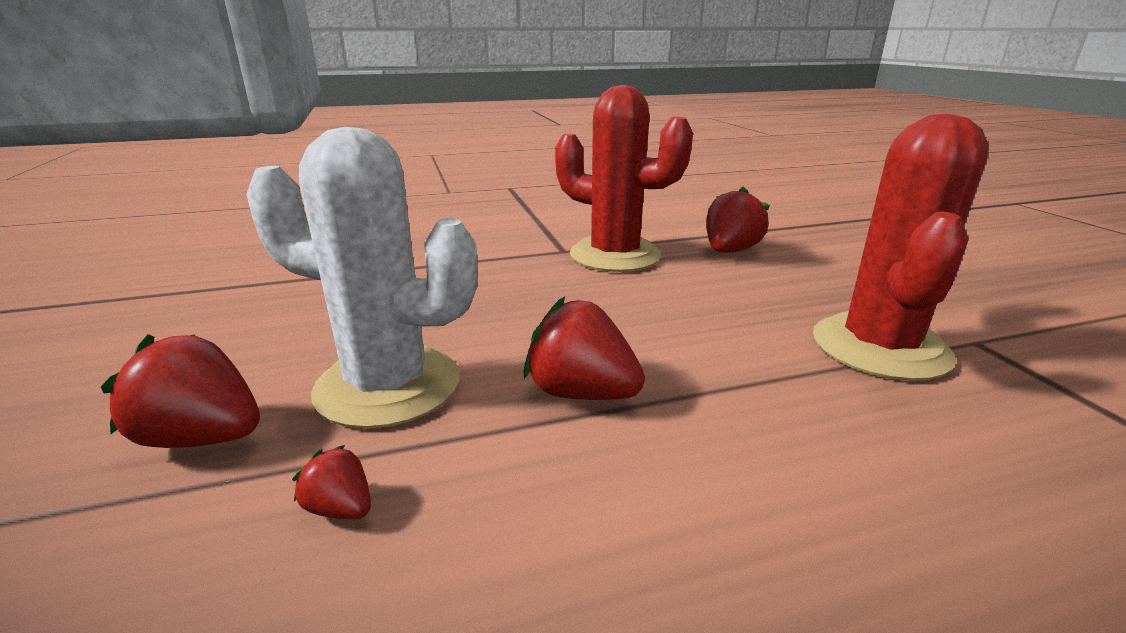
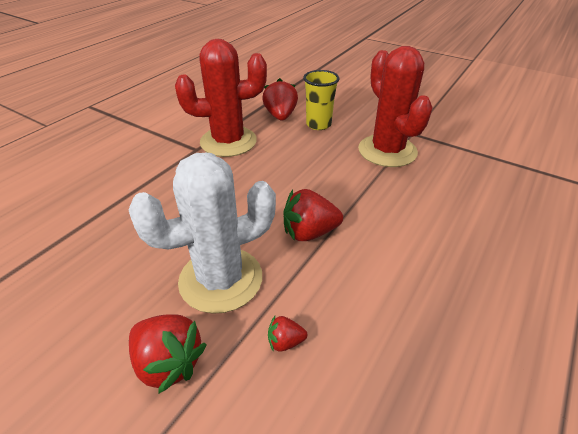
camera: 40 degrees left, 15 degrees up
(203, 438) = (168, 363): red strawberry -> red strawberry turned 120 degrees counterclockwise
(782, 276) = (318, 124): none -> yellow cup

